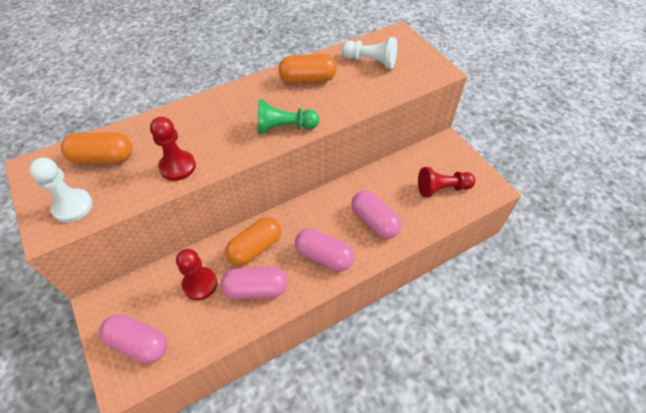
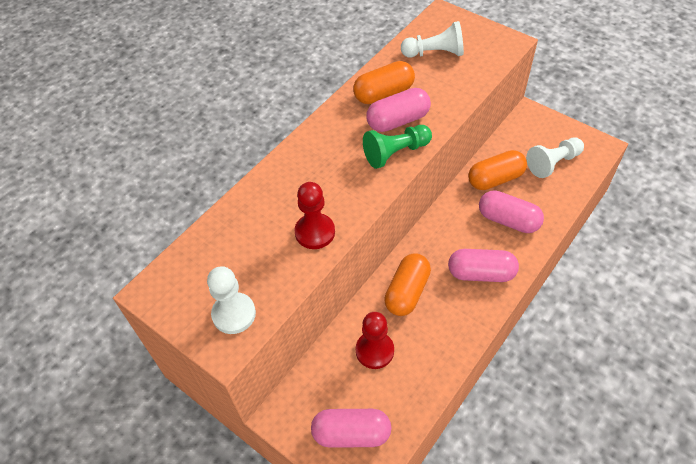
camera: 20 degrees left, 0 degrees up
(103, 158) = (226, 253): orange capsule -> orange capsule (495, 179)
(256, 289) = (435, 332): pink capsule -> pink capsule (398, 121)
(442, 189) = (553, 163): red pawn -> white pawn

